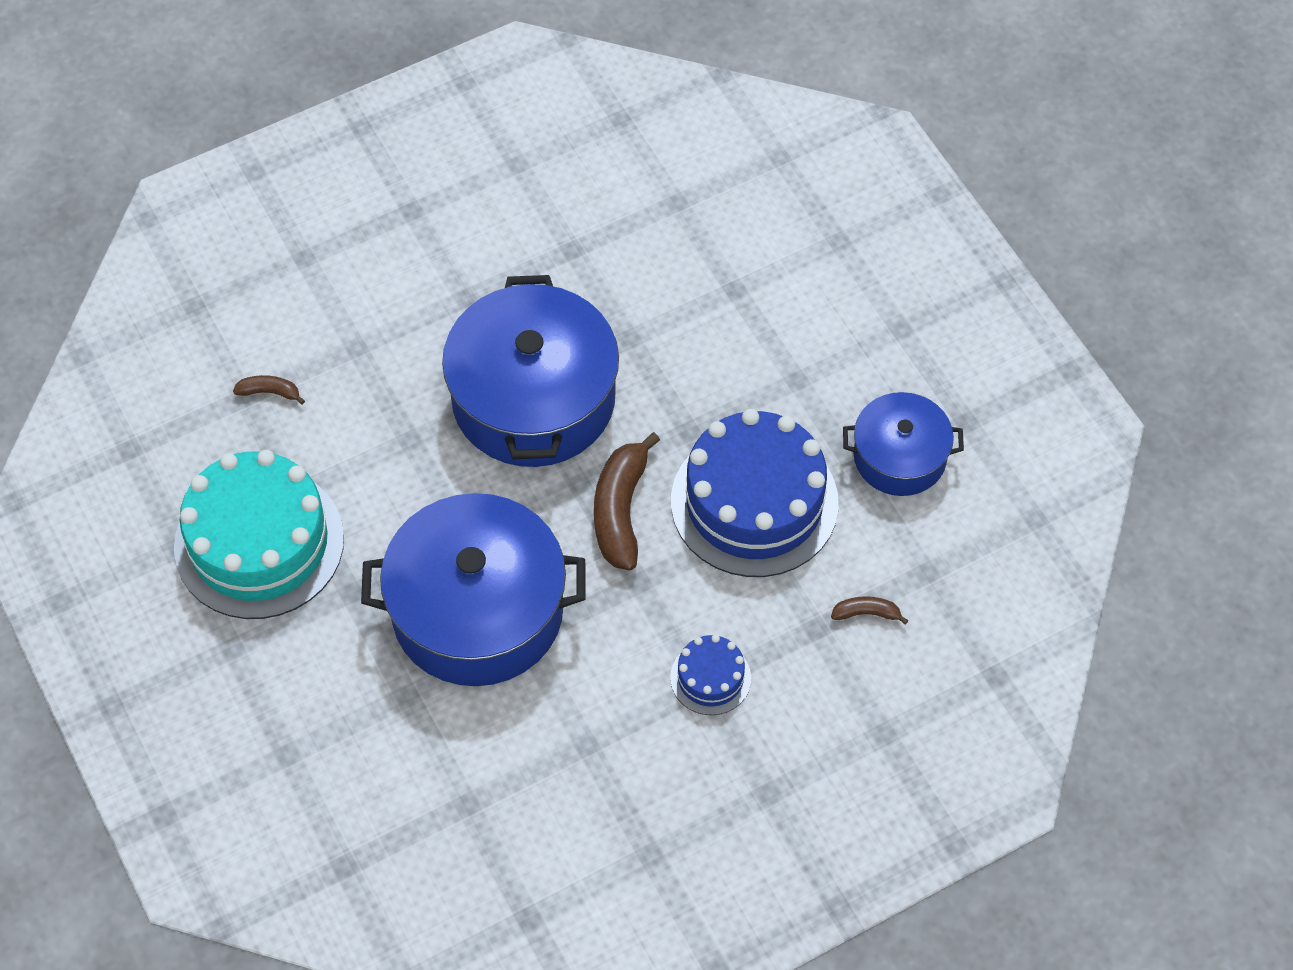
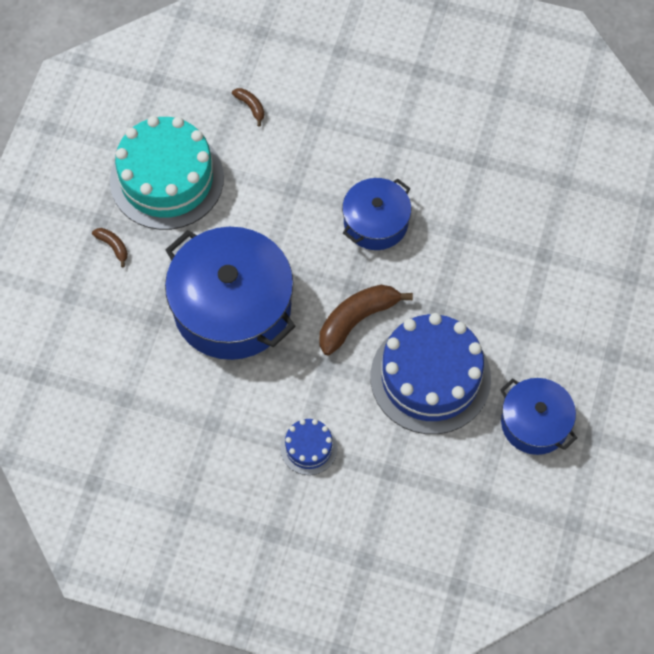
camera: 45 degrees right, 5 degrees up
(533, 398) = (375, 222): blue pot -> blue pot, size x0.56
(866, 613) = (425, 489): brown banana -> brown banana (113, 246)

